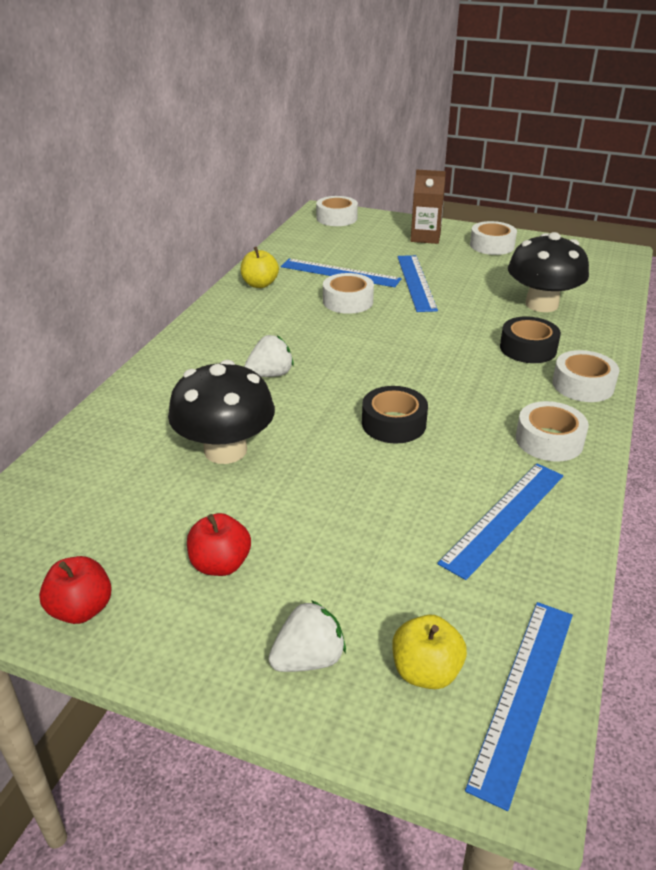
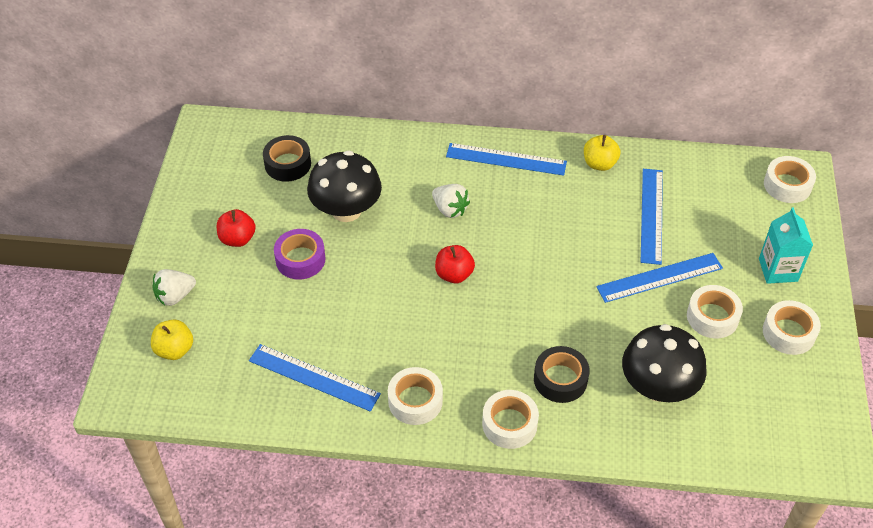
camera: 75 degrees right, 15 degrees up
(81, 609) = (192, 191): red apple -> red apple (454, 274)
(293, 503) = (300, 259): none -> purple tape
(308, 659) = (175, 296): white strawberry -> white strawberry turned 105 degrees clockwise
(348, 301) = (594, 233): white tape -> white tape (712, 317)
(393, 423) = (407, 298): black tape -> black tape (288, 164)
(425, 237) = (778, 270): brown carton -> turquoise carton
(523, 694) = (166, 396): blue ruler -> blue ruler (506, 159)

